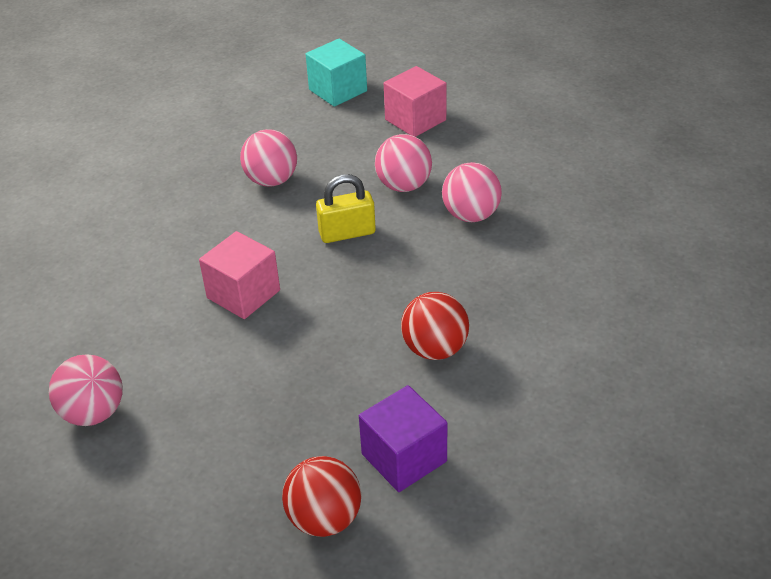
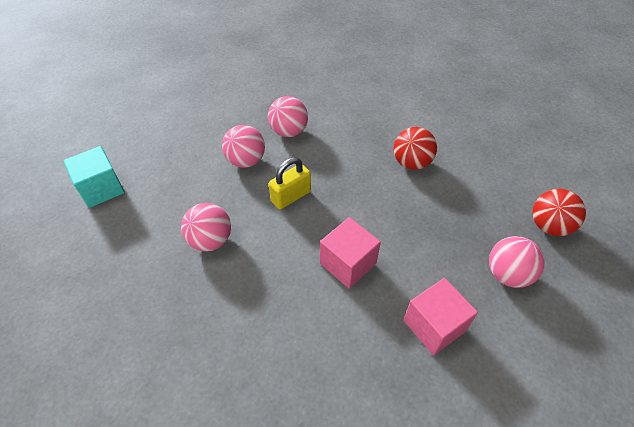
camera: 85 degrees left, 10 degrees up
(93, 413) = (473, 370): pink ball -> pink ball (507, 274)
(347, 233) = (291, 196): yellow padlock -> yellow padlock turned 60 degrees clockwise
(404, 457) = (498, 186): purple cube -> none
(415, 120) = (168, 146): pink cube -> pink cube (434, 325)

